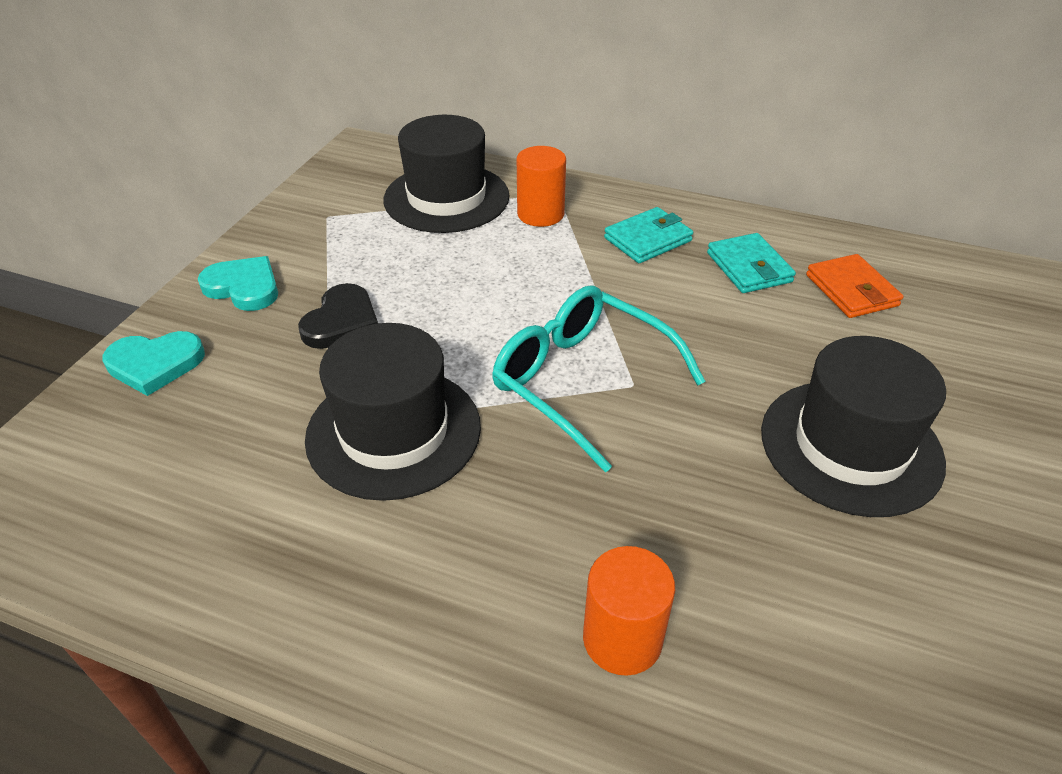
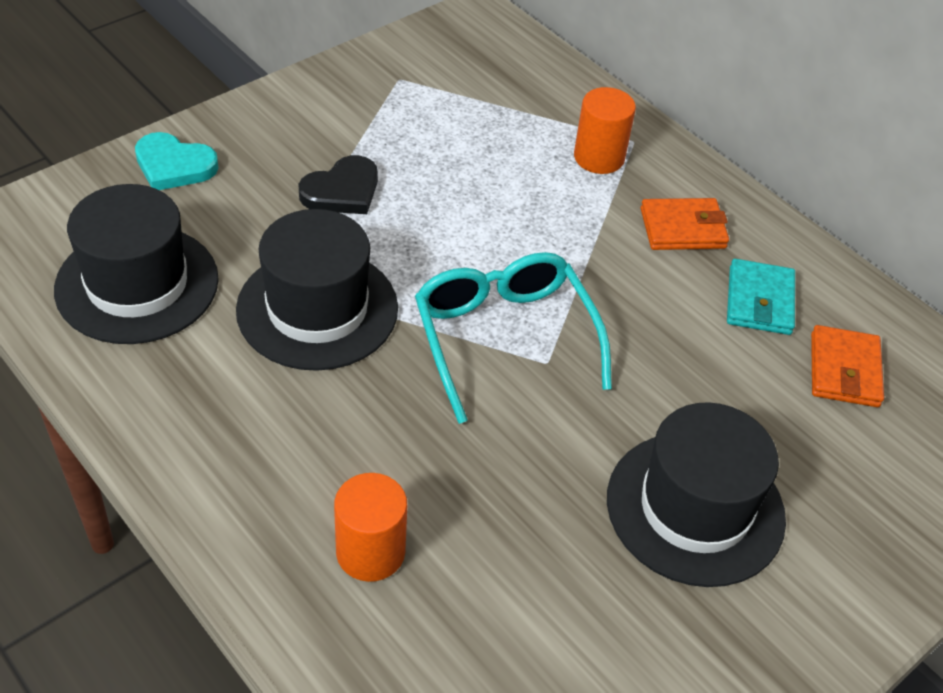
camera: 25 degrees right, 5 degrees up
(244, 287) = (283, 123): turquoise heart -> none
(446, 198) = (522, 103): black hat -> black hat (137, 284)
(648, 239) = (683, 228): turquoise wallet -> orange wallet

